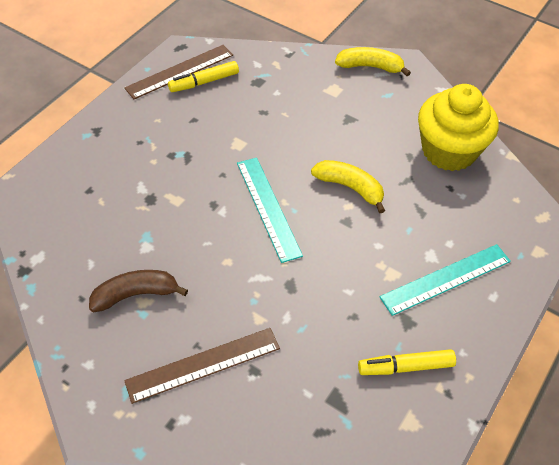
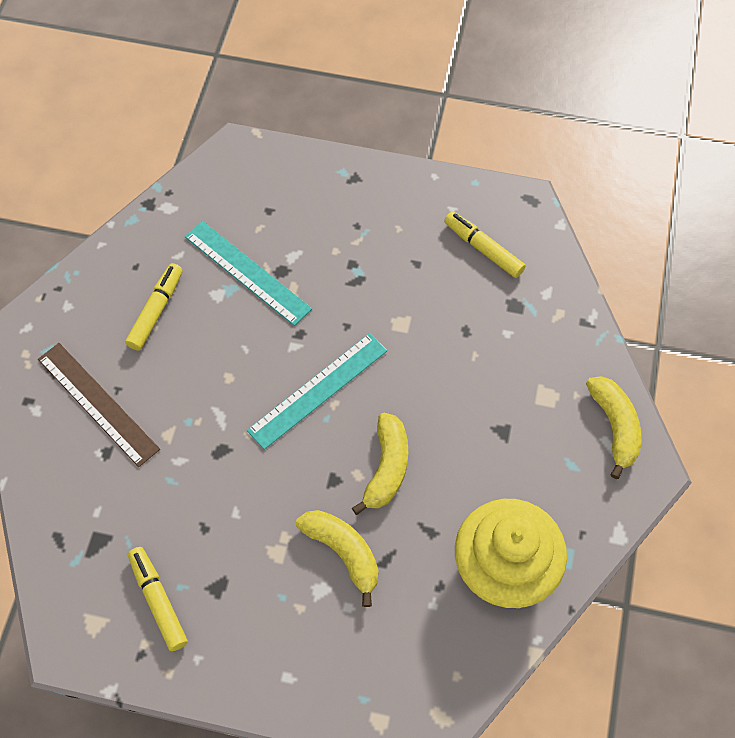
camera: 70 degrees right, 10 degrees up
(136, 294) = (156, 311): brown banana -> yellow marker
(180, 71) = (487, 217): brown ruler -> none
(407, 233) = (343, 553): none -> yellow banana
(446, 279) = (292, 615): turquoise ruler -> turquoise ruler (247, 272)

